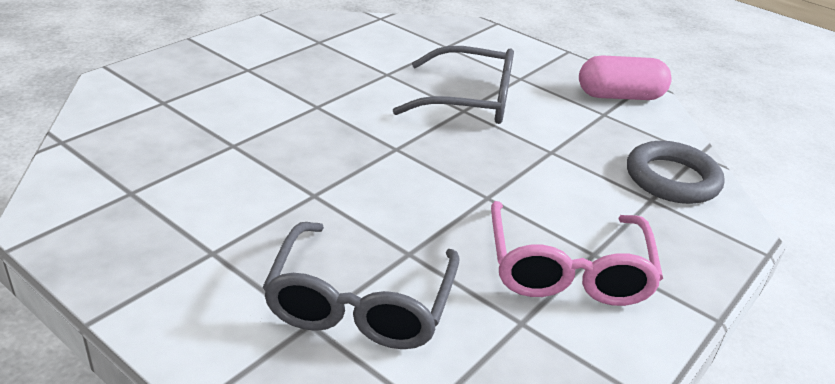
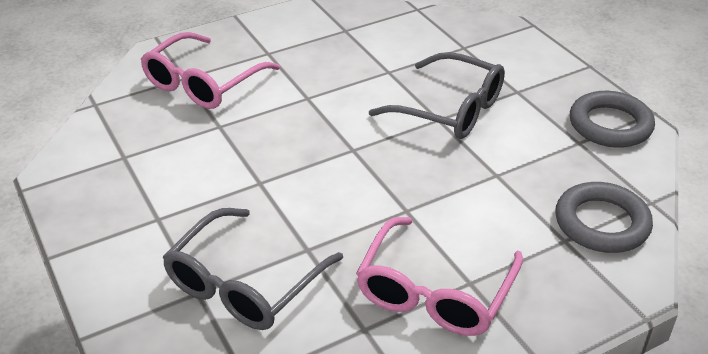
camera: 25 degrees right, 5 degrees up
(189, 104) = (204, 83): none -> pink glasses
(620, 96) = (610, 125): pink capsule -> grey ring

